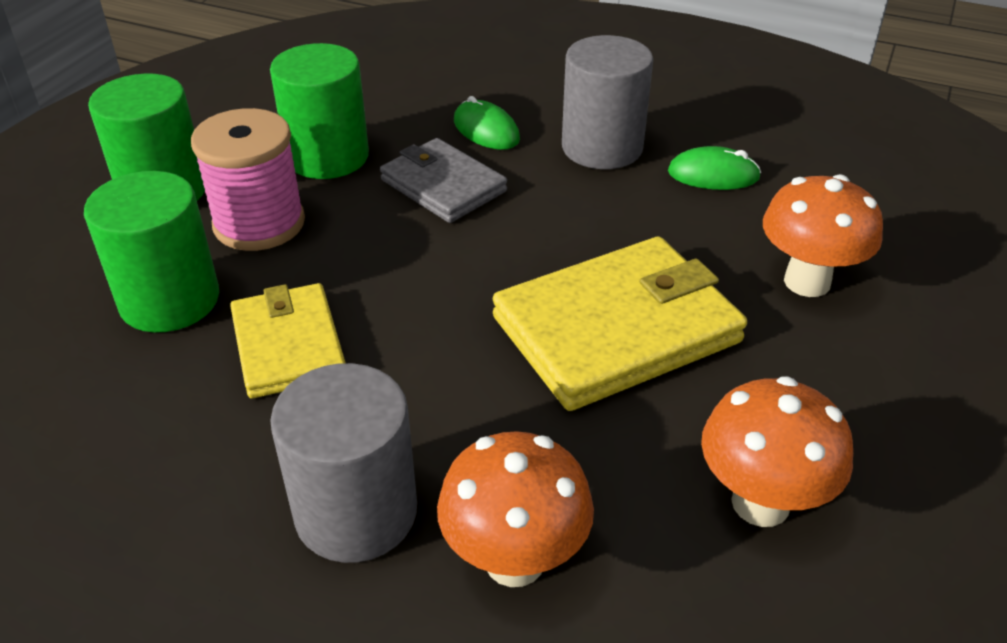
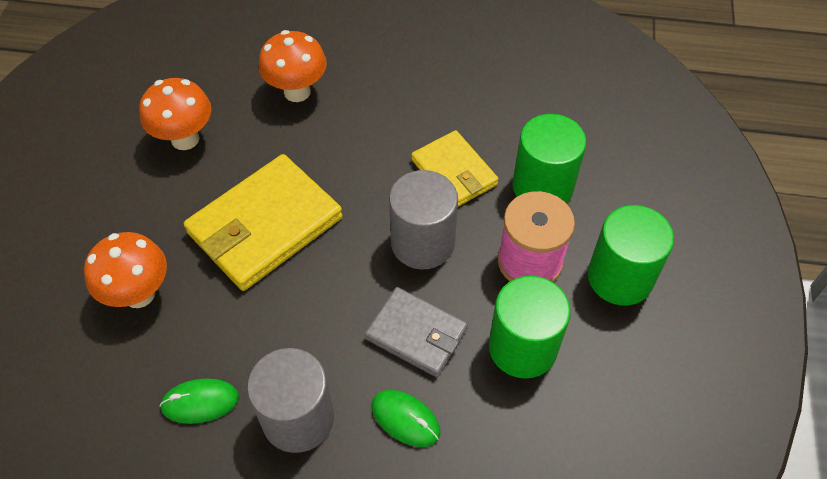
camera: 165 degrees right, 15 degrees up
(356, 512) = (374, 96): grey cylinder -> grey cylinder (422, 243)

